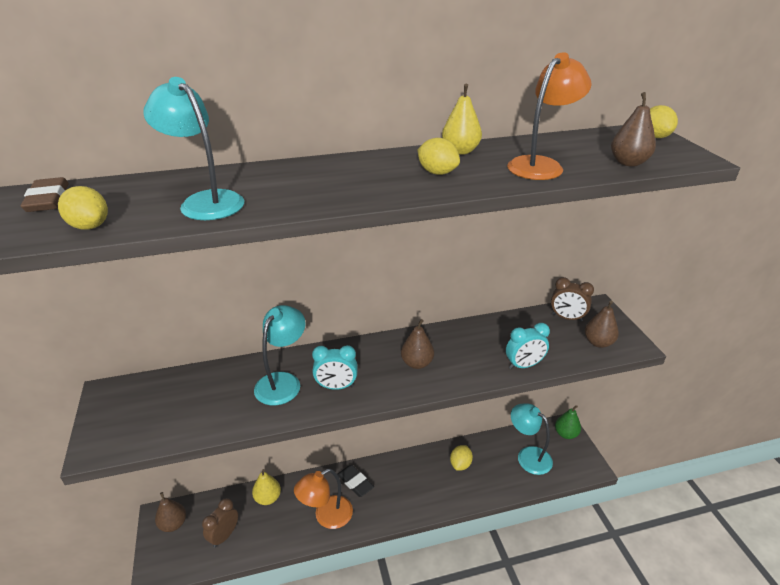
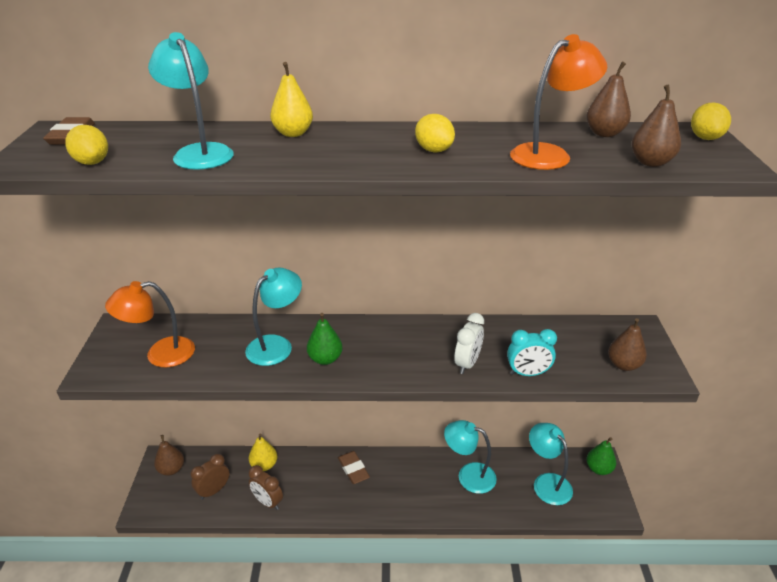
camera: 15 degrees right, 0 degrees up
(326, 516) = (315, 495): orange lamp -> orange lamp (160, 354)
(336, 386) = (325, 359): turquoise clock -> green pear
(355, 482) = (353, 469): black eraser -> brown eraser
(417, 363) = (414, 351): brown pear -> brown pear (604, 133)
(460, 151) = (472, 131): yellow pear -> yellow pear (293, 133)
(460, 464) = (468, 475): yellow lemon -> turquoise lamp
(468, 366) = (467, 364): none -> white clock
(567, 318) = (598, 333): brown clock -> brown clock (268, 502)

